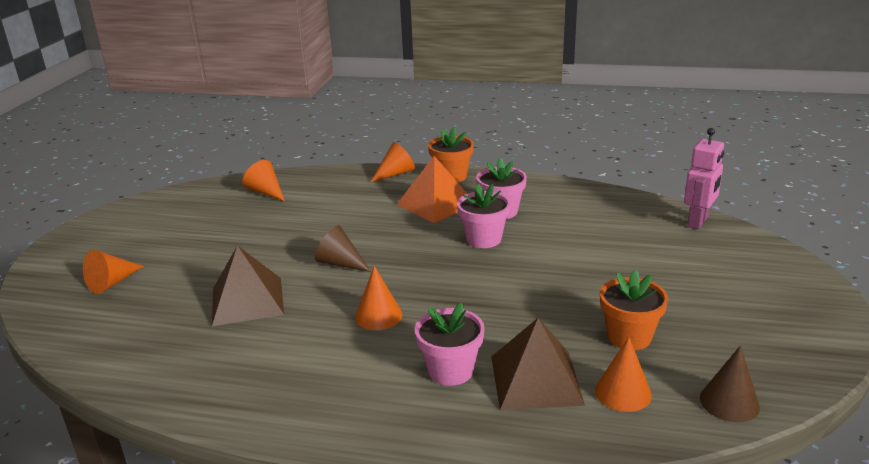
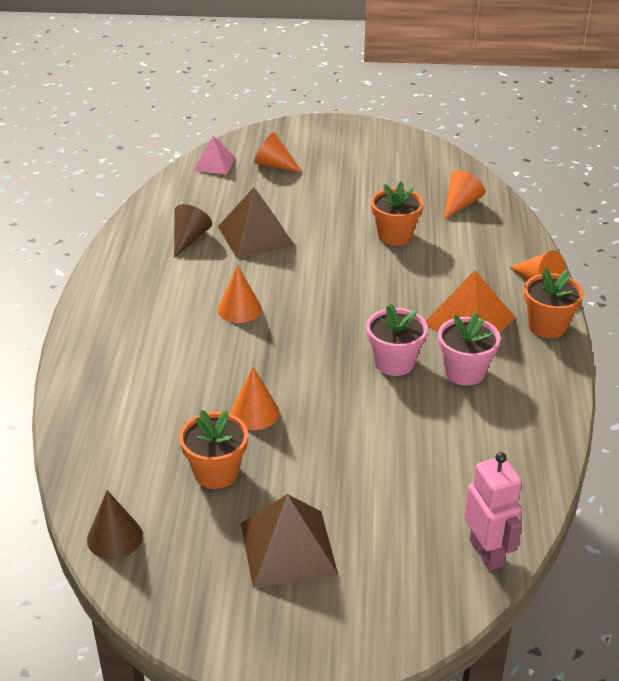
camera: 80 degrees right, 10 degrees up
(69, 325) = (214, 164): none -> pink pyramid
(296, 225) = (395, 236): none -> orange flower pot
(340, 263) = (326, 274): brown cone -> brown cone (189, 239)
(450, 371) = (161, 359): pink flower pot -> none
(535, 380) = (148, 409): brown pyramid -> brown pyramid (288, 548)
(623, 392) = (130, 464): orange cone -> orange cone (254, 413)
(698, 222) = (486, 553): pink robot -> pink robot turned 135 degrees counterclockwise

